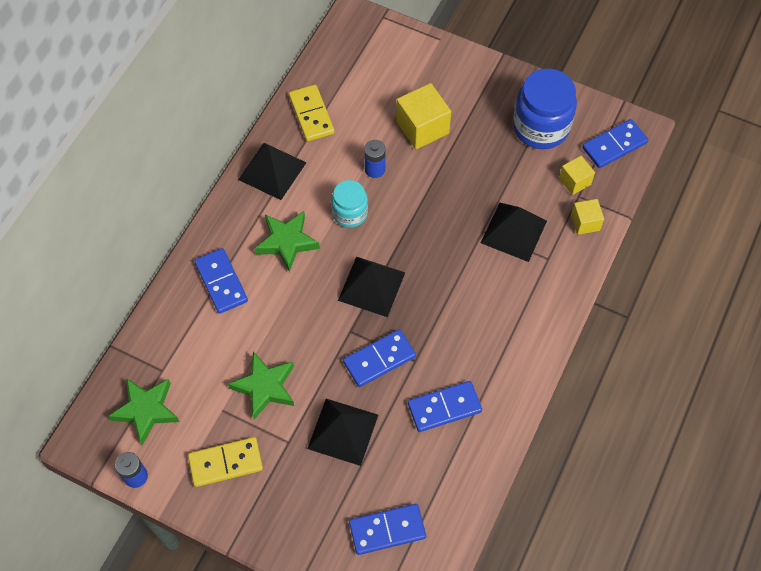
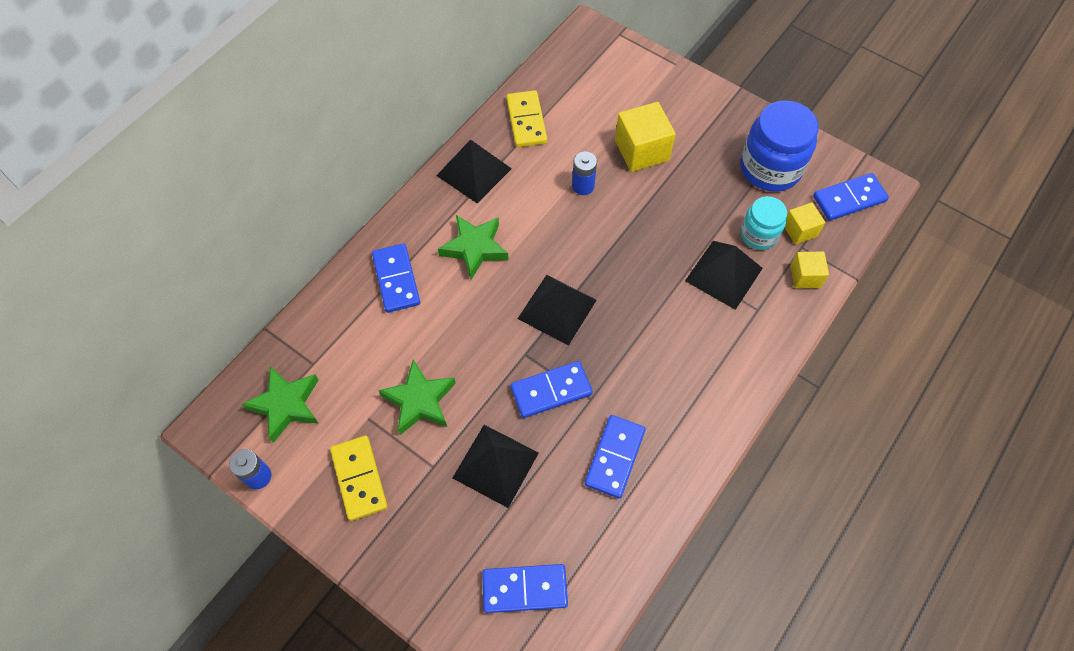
camera: 10 degrees right, 0 degrees up
(226, 463) = (359, 478): yellow domino -> yellow domino turned 75 degrees clockwise
(350, 213) = (548, 228): turquoise jar -> turquoise jar (758, 234)
(444, 407) = (614, 457): blue domino -> blue domino turned 60 degrees counterclockwise

